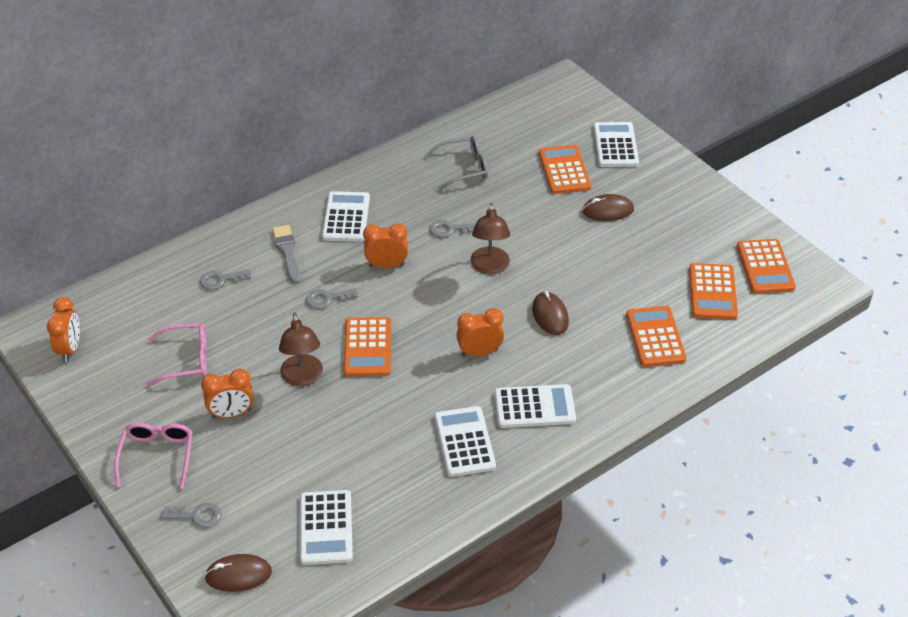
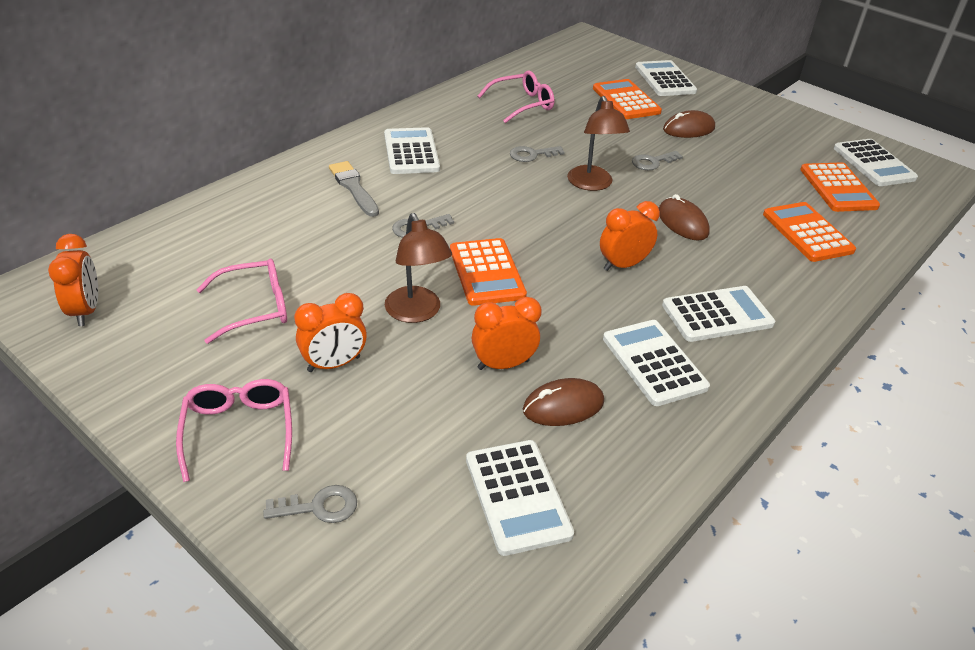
camera: 15 degrees left, 5 degrees down
(221, 280) = (279, 220): grey key -> grey key (652, 162)
(238, 575) = (409, 588): brown mouse -> brown mouse (563, 406)
(386, 265) = (475, 191): orange clock -> orange clock (503, 364)
(464, 168) = (522, 104): grey glasses -> pink glasses
(765, 267) = (873, 163): orange calculator -> white calculator

